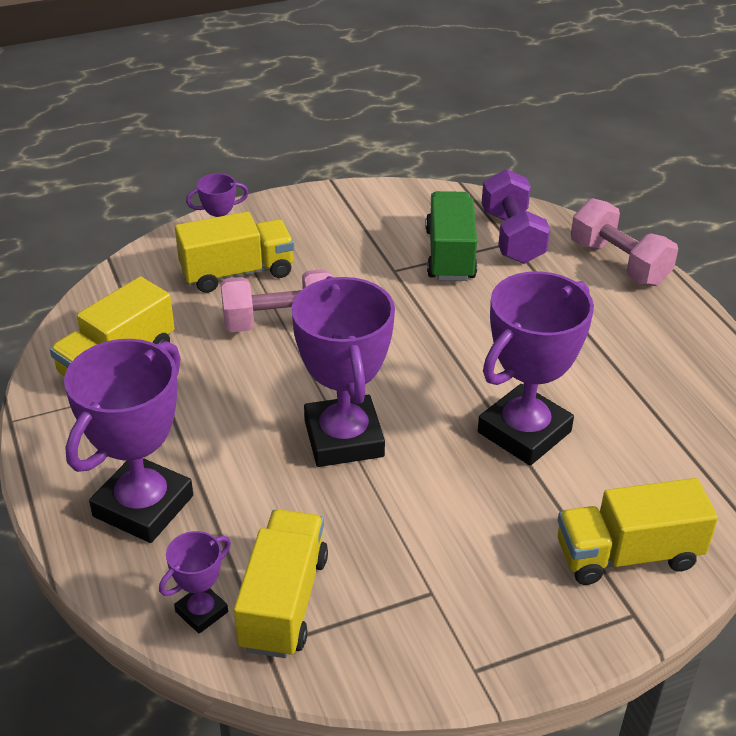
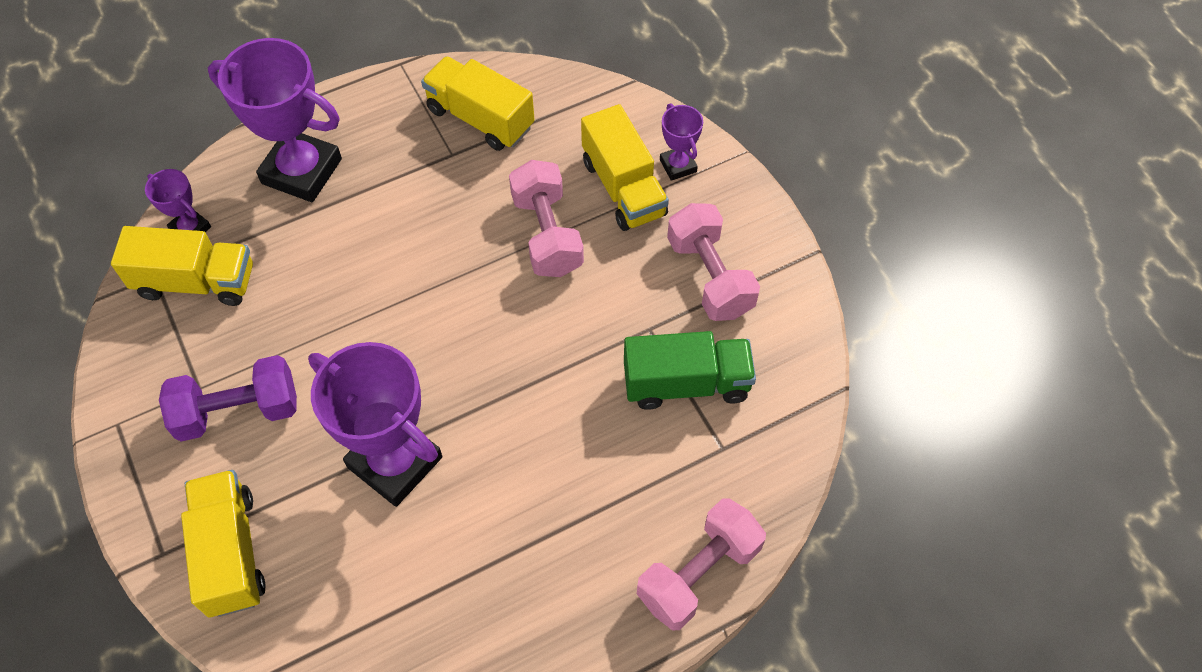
camera: 85 degrees right, 20 degrees up
(343, 438) = (383, 305): purple trophy -> none
(346, 233) = (710, 276): none -> pink dumbbell
(512, 237) = (734, 449): purple dumbbell -> purple dumbbell (238, 411)

